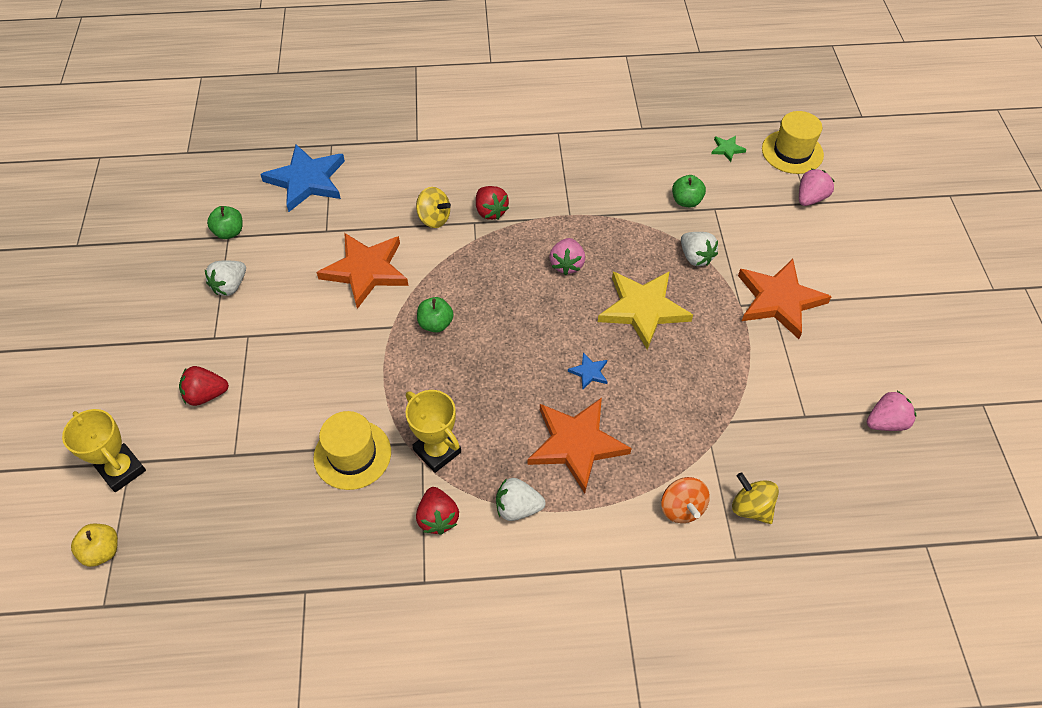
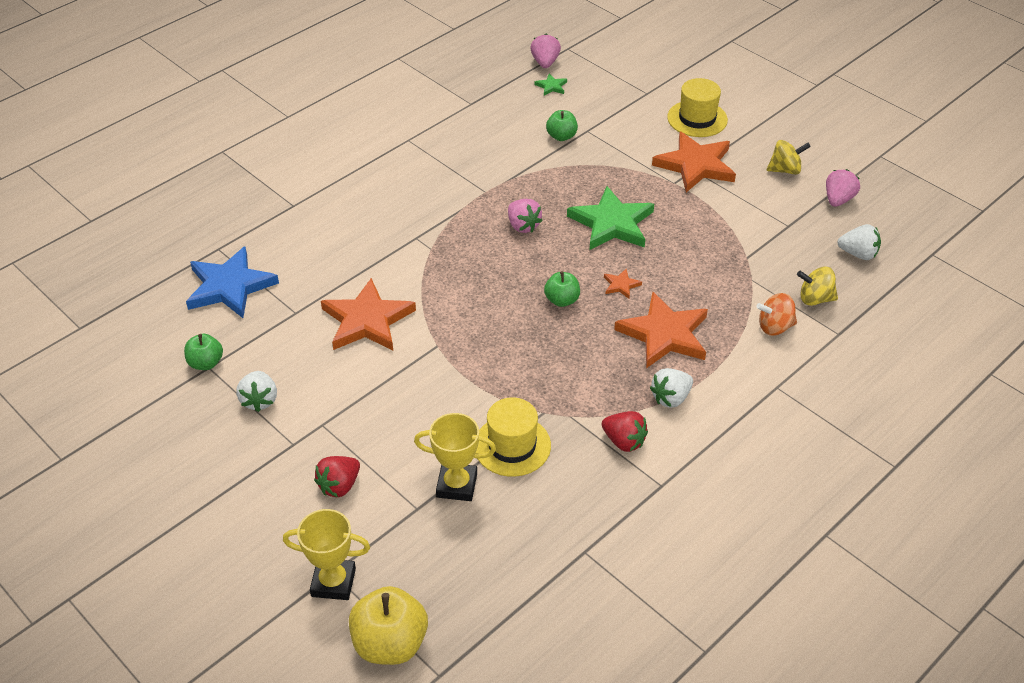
camera: 40 degrees left, 10 degrees down
(102, 551) = (390, 643): yellow apple -> yellow apple, size x1.71
(434, 218) = (379, 253): yellow spinning top -> yellow spinning top (785, 170)
(435, 324) = (470, 322): green apple -> green apple (562, 300)
(437, 451) = (573, 402): yellow trophy -> yellow trophy (457, 485)
(490, 211) = (420, 223): red strawberry -> none
(589, 372) = (621, 285): blue star -> orange star
(643, 309) = (612, 223): yellow star -> green star
(681, 508) = (774, 327): orange spinning top -> orange spinning top turned 135 degrees clockwise
(695, 257) = (610, 169): white strawberry -> white strawberry (858, 254)
(792, 152) = (599, 65): yellow hat -> yellow hat (697, 119)
(810, 198) = (645, 89): pink strawberry -> pink strawberry (545, 63)

